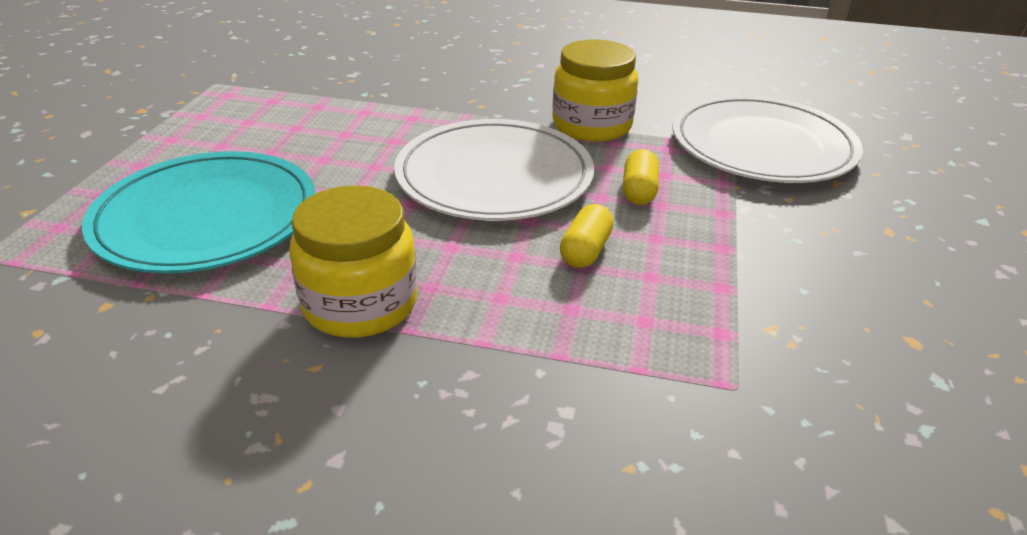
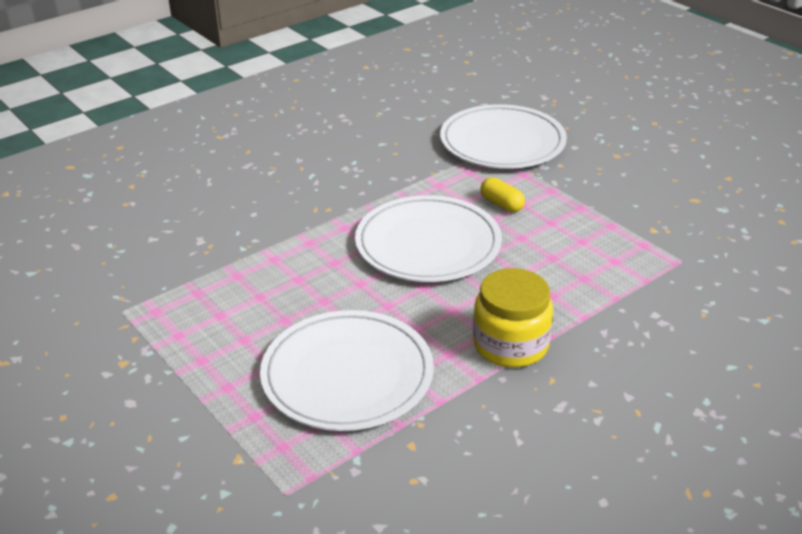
camera: 50 degrees left, 0 degrees up
(206, 218) = (347, 375): turquoise plate -> white plate
(585, 250) = (539, 249): yellow capsule -> none
(592, 125) = (410, 182): yellow jar -> none

